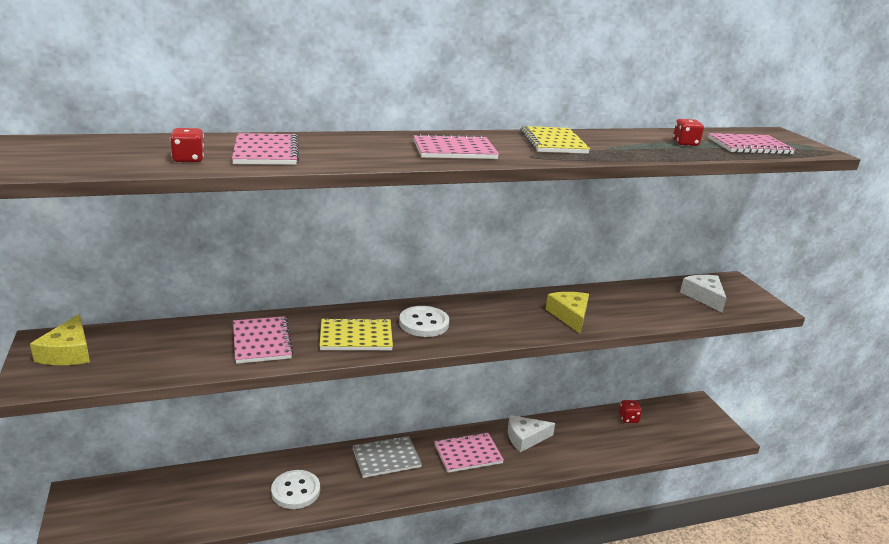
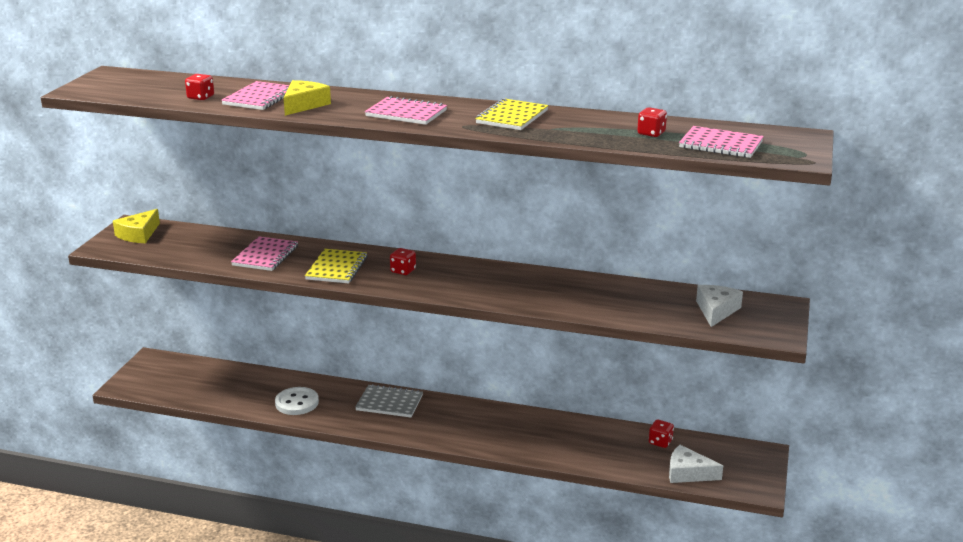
camera: 35 degrees right, 0 degrees up
(356, 337) = (336, 268): yellow notebook -> yellow notebook turned 75 degrees clockwise
(424, 323) = (403, 271): white button -> red dice
(468, 454) = (463, 421): pink notebook -> none
(525, 438) = (531, 426): white cheese -> white cheese (688, 473)
(569, 316) = (542, 294): yellow cheese -> yellow cheese (304, 105)

